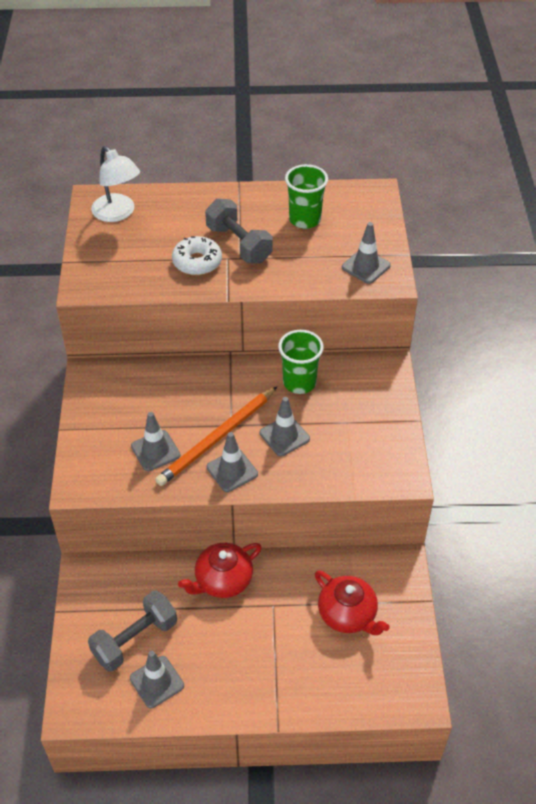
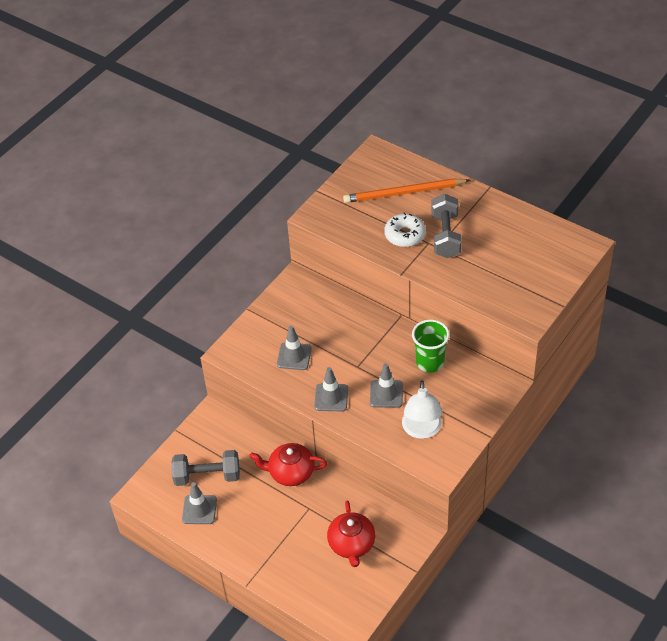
camera: 40 degrees right, 0 degrees up
(118, 213) = (382, 171): white lamp -> white lamp (422, 430)
(217, 438) = (340, 370): orange pencil -> orange pencil (404, 193)
(305, 219) = (511, 240): green cup -> none
(366, 266) = (522, 299): grey traffic cone -> none

